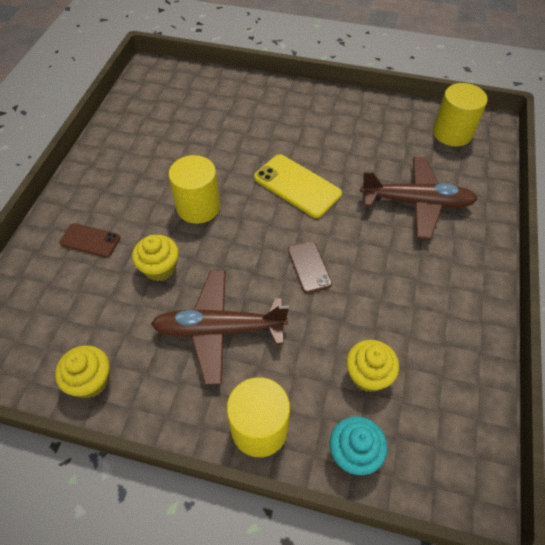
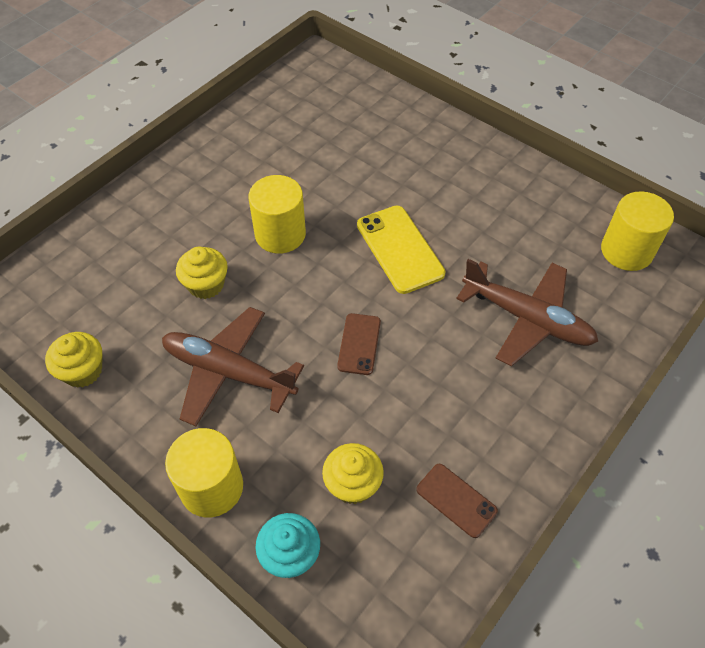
camera: 25 degrees right, 0 degrees up
(90, 240) = (155, 230): brown phone -> brown phone (456, 500)

